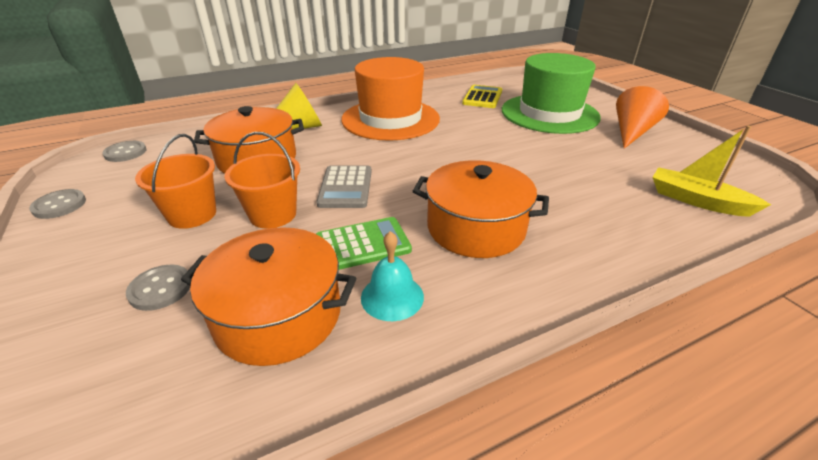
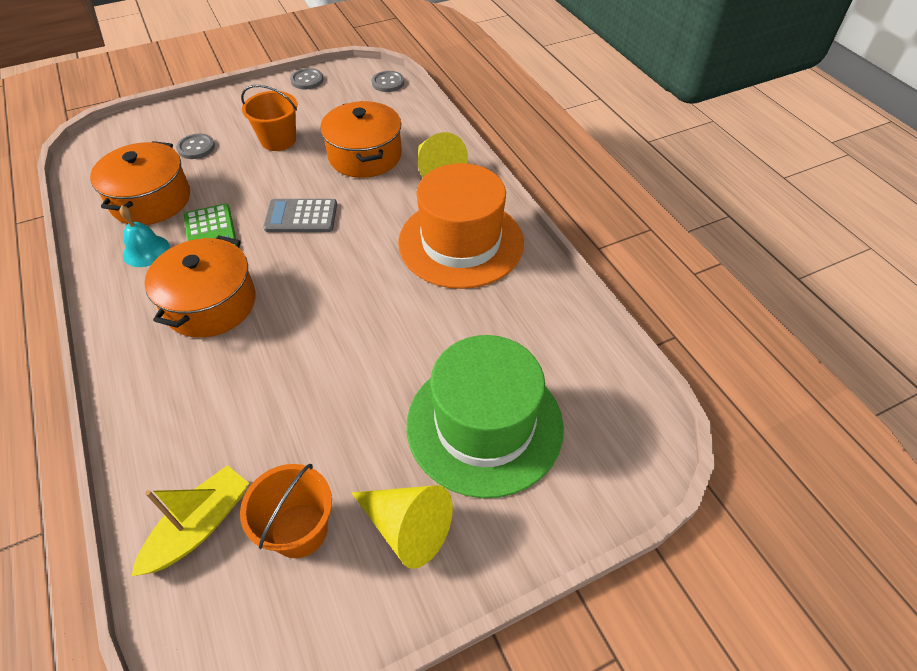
camera: 90 degrees right, 15 degrees up
(273, 215) = (267, 180): orange bucket -> orange bucket (299, 530)
(482, 97) = (549, 345): yellow calculator -> none
(631, 132) = (407, 527): orange cone -> yellow cone

